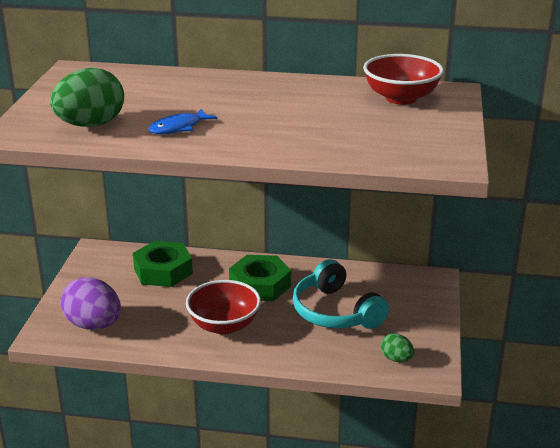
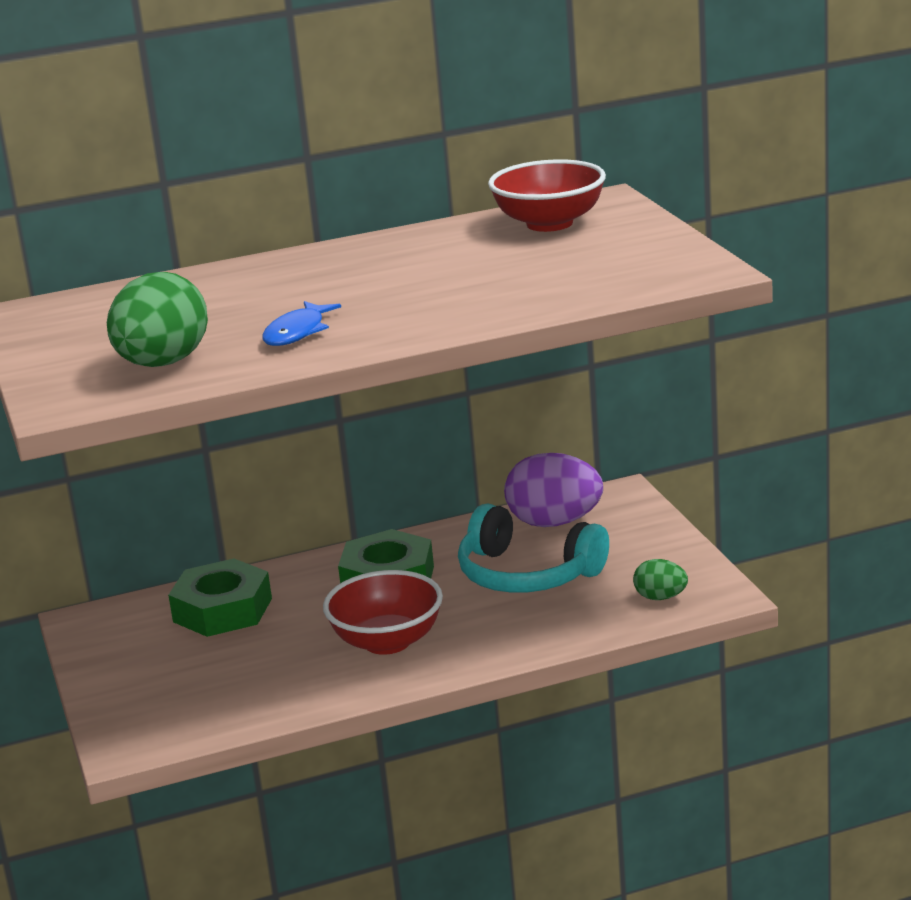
camera: 25 degrees left, 5 degrees down
(93, 325) = (190, 708): purple egg -> purple egg (555, 523)

